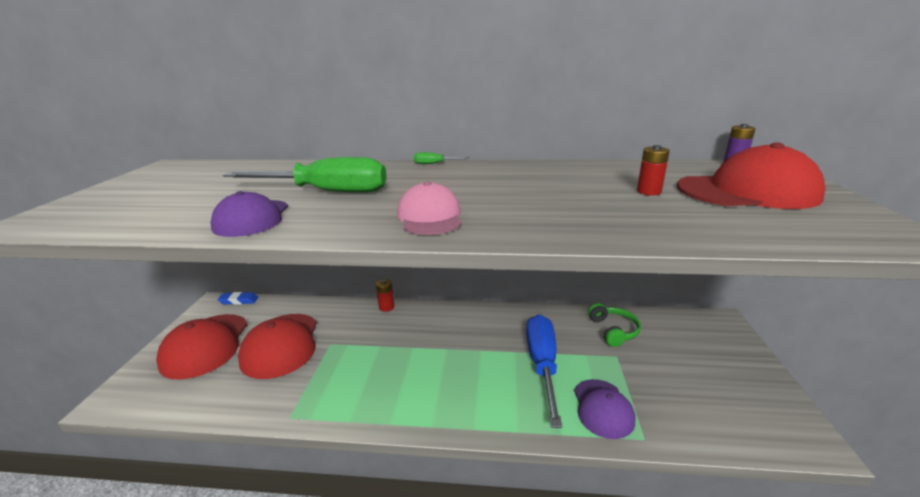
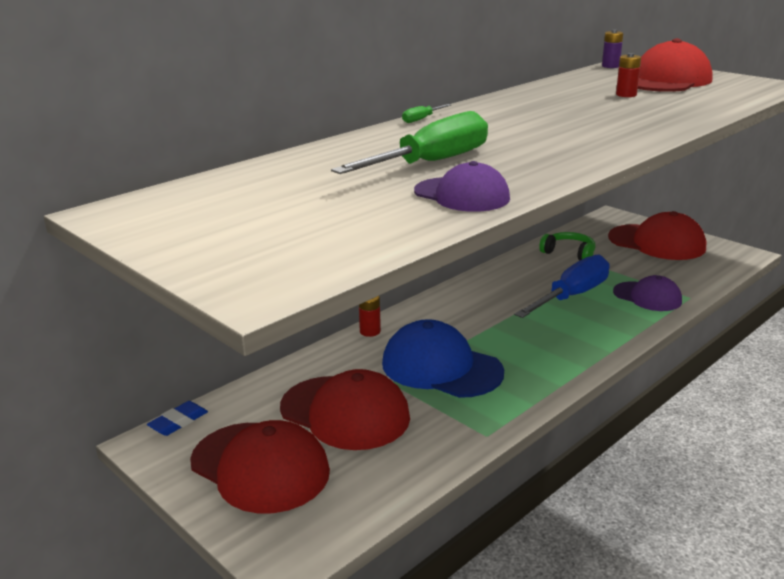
camera: 50 degrees left, 0 degrees up
(366, 354) = (441, 367): none -> blue cap
(430, 217) = (572, 147): pink cap -> none
(542, 364) = (572, 296): blue screwdriver -> blue screwdriver turned 90 degrees clockwise
(719, 368) = (657, 242): none -> red cap

